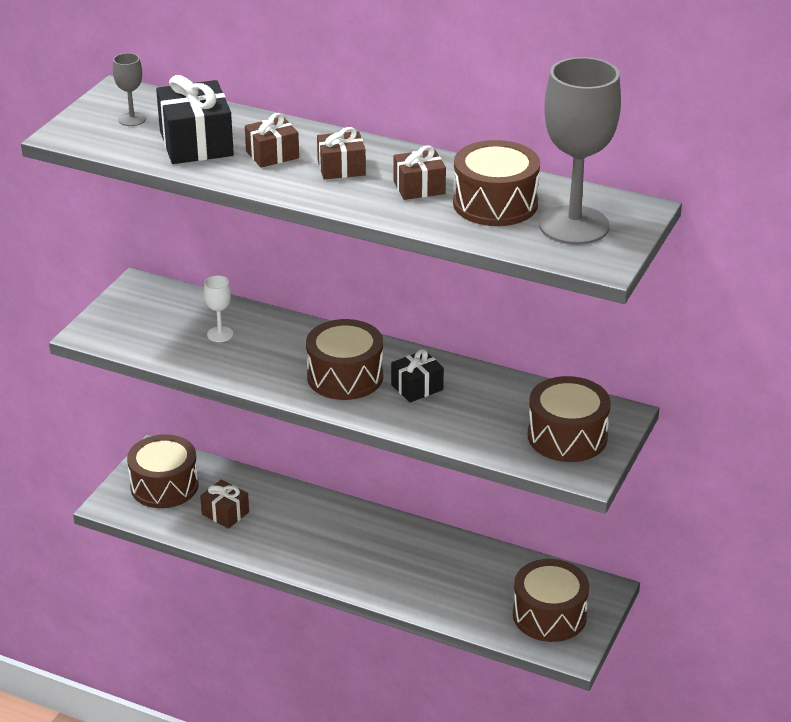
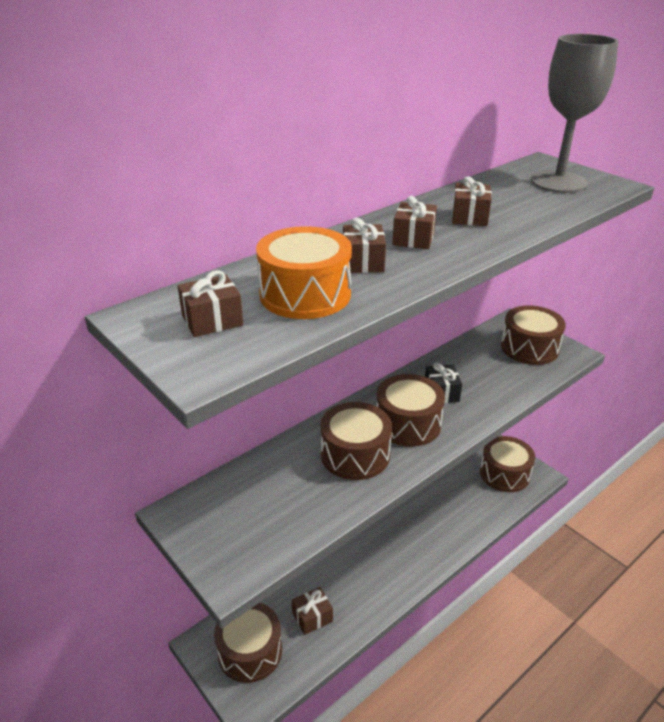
camera: 65 degrees left, 0 degrees up
(132, 119) = (212, 320): grey goblet -> brown gift
(196, 143) = (305, 294): black gift -> orange drum
(220, 334) = (300, 478): white goblet -> none
(495, 203) = (512, 198): brown drum -> brown drum (355, 454)

